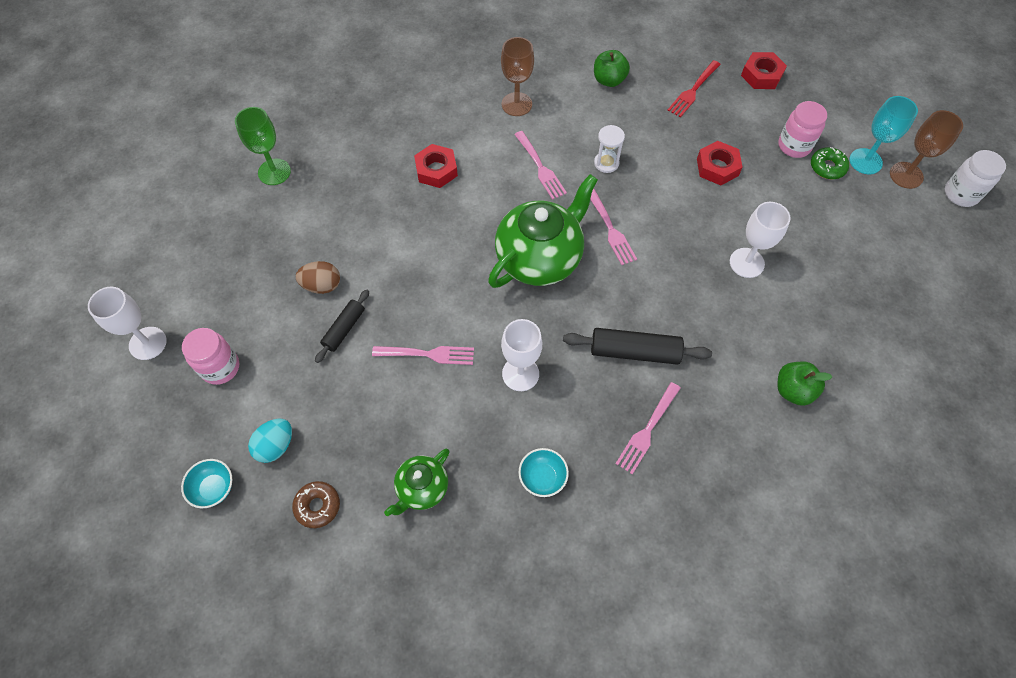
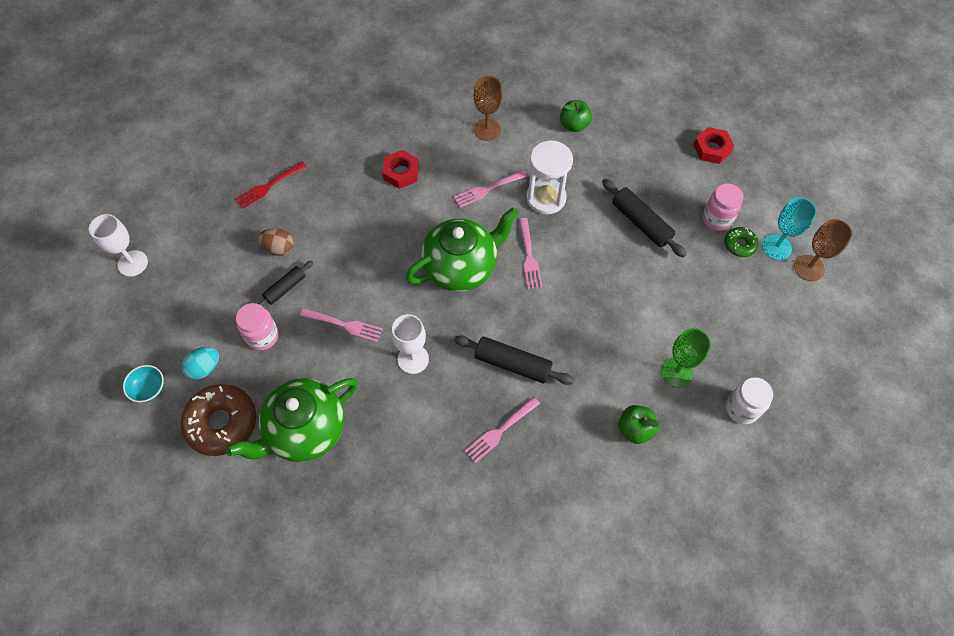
camera: 15 degrees right, 0 degrees up
(220, 367) = (181, 296): pink jar -> pink jar (262, 336)
(274, 172) = (270, 145): green goblet -> green goblet (676, 372)
(317, 506) = (222, 423): brown donut -> brown donut, size x1.95
(422, 488) = (305, 430): green teapot -> green teapot, size x1.89
(540, 167) = (488, 189): pink fork -> pink fork turned 75 degrees clockwise
(542, 477) = (402, 447): turquoise bowl -> none
(606, 163) = (546, 198): white hourglass -> white hourglass, size x1.81
(693, 90) = (645, 149): red fork -> red fork (269, 185)
(717, 167) = (641, 223): red nut -> black rolling pin
(746, 263) = (636, 312): white goblet -> none
(960, 194) = (853, 296): white jar -> white jar (741, 408)

